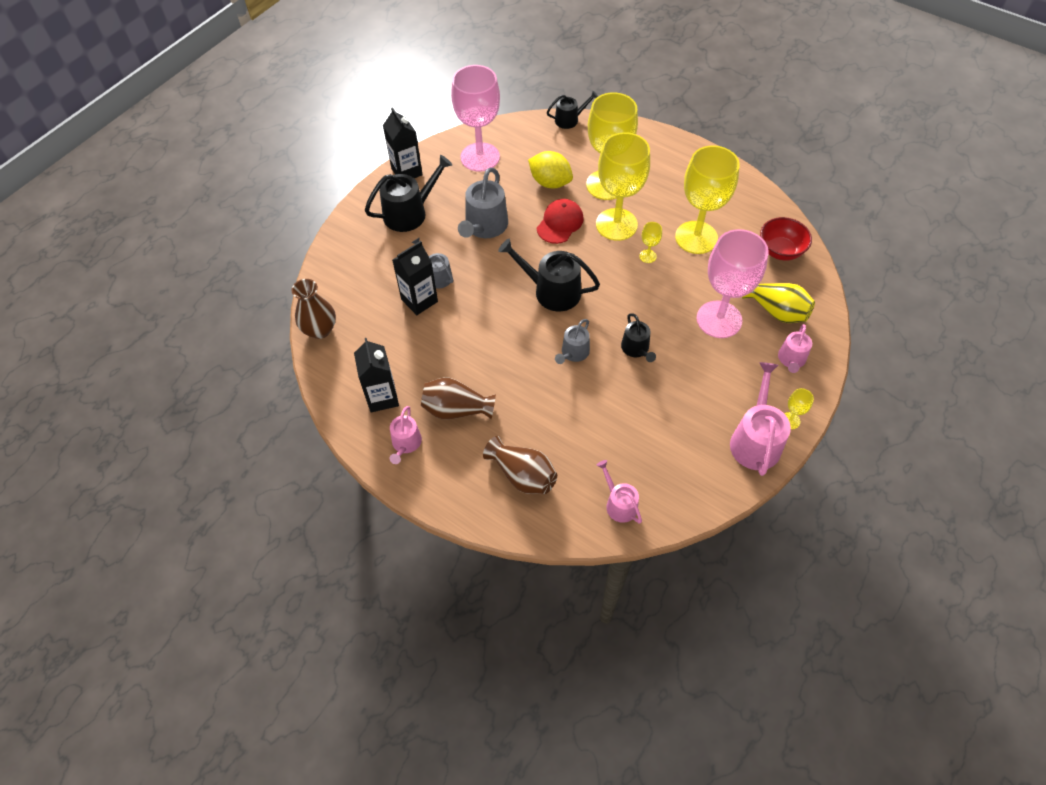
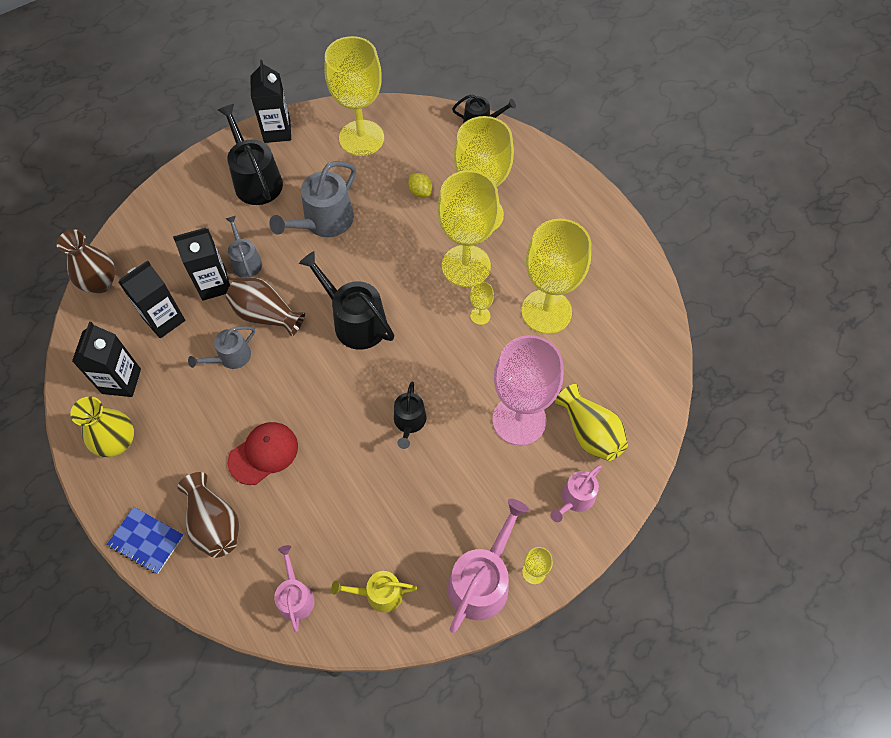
camera: 20 degrees right, 5 degrees up
(392, 340) = (164, 320): none -> black carton
(406, 444) = (117, 442): pink watering can -> yellow vase
(410, 213) = (256, 180): black watering can -> black watering can turned 105 degrees counterclockwise
(456, 409) = (187, 422): brown vase -> brown vase (266, 314)
(473, 508) = (146, 541): none -> blue notebook
(480, 157) = (361, 138): pink goblet -> yellow goblet
(550, 182) = (420, 192): yellow lemon -> yellow lemon, size x0.55
(560, 223) = (405, 244): red cap -> red cap (263, 453)
(573, 353) = (340, 402): grey watering can -> grey watering can (231, 357)
(683, 478) = (379, 594): none -> yellow watering can
(780, 251) = (634, 360): red bowl -> none

